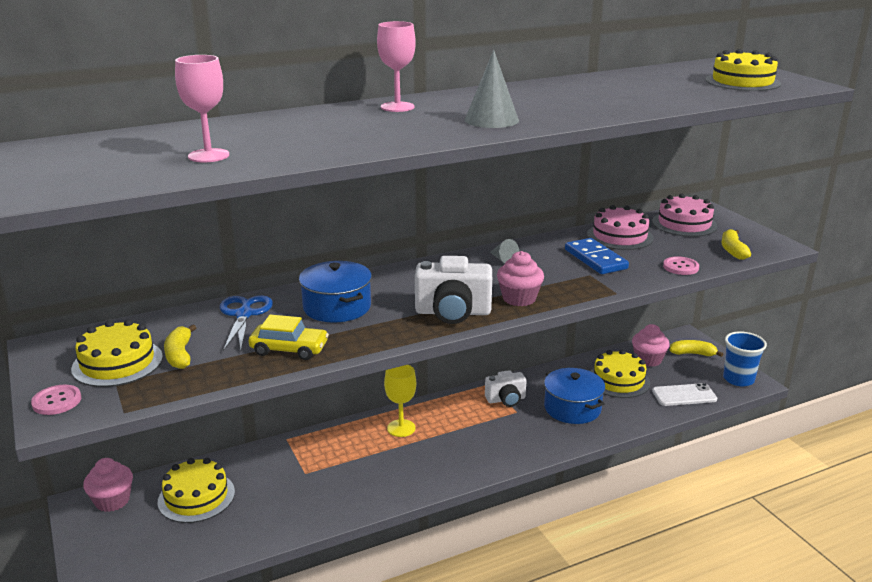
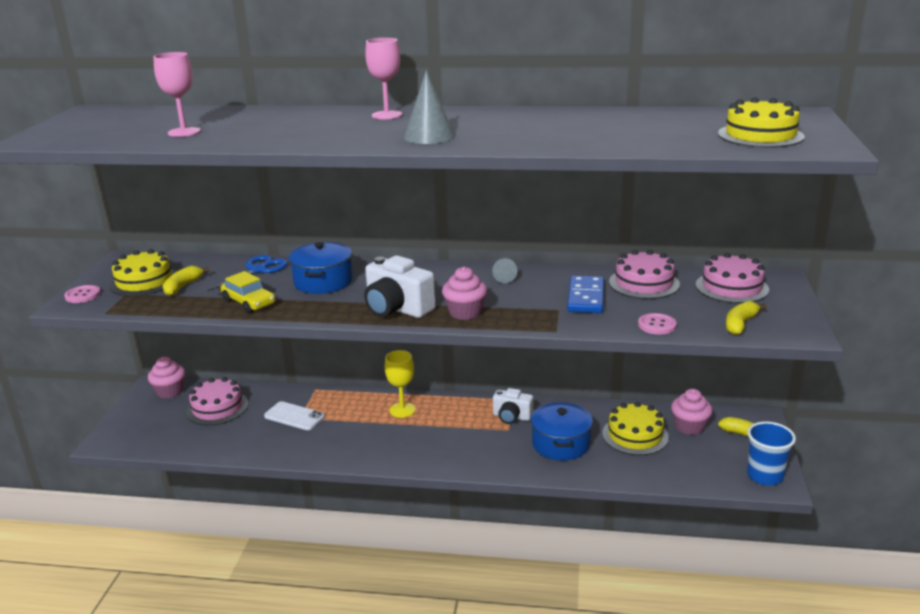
camera: 35 degrees right, 0 degrees up
(196, 497) = (217, 408): yellow cake -> pink cake
(684, 395) = (684, 470): white phone -> white phone (294, 416)

